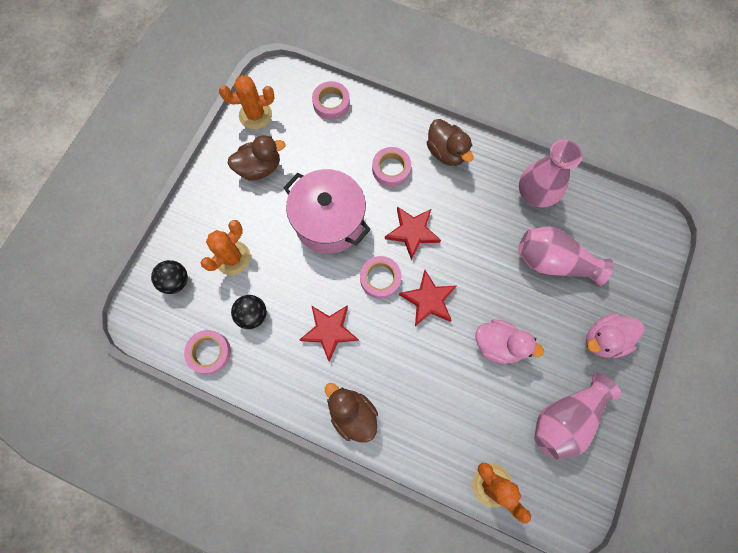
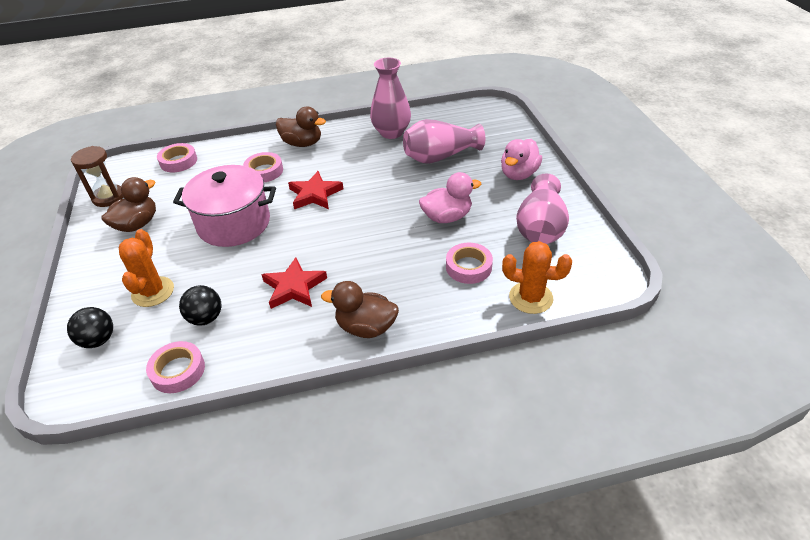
camera: 35 degrees left, 30 degrees down
(255, 115) = (108, 197): orange cactus -> brown hourglass
(380, 278) = (311, 232): pink tape -> pink tape (468, 267)
(428, 300) = (365, 223): red star -> none

